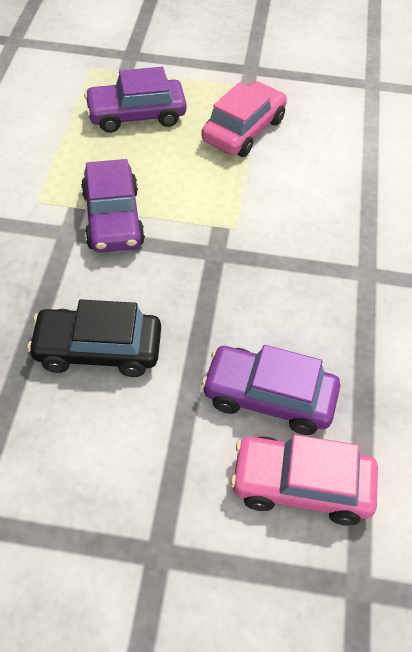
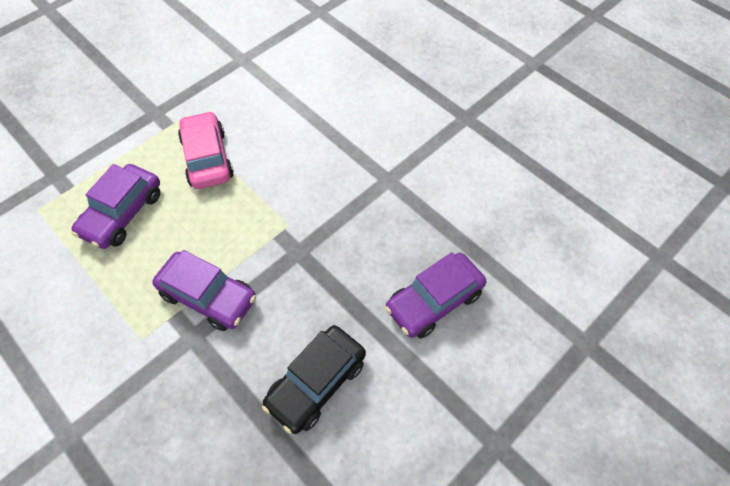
camera: 50 degrees left, 5 degrees up
(301, 486) = (506, 327): pink car -> none

